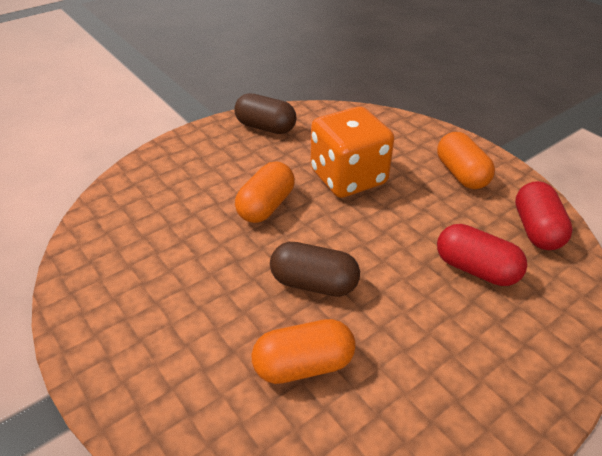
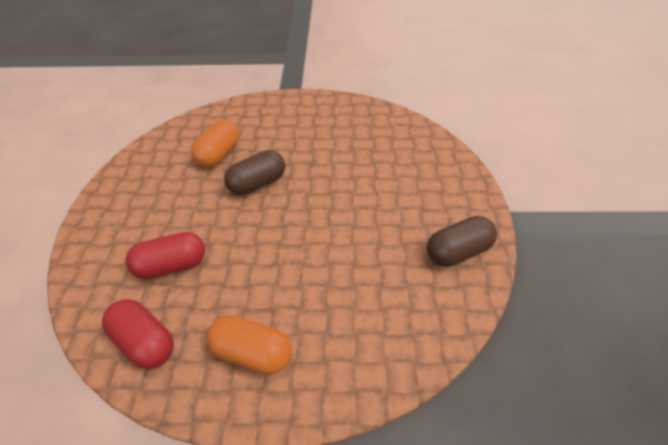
camera: 130 degrees right, 5 degrees up
(266, 206) = (346, 198): orange capsule -> none
(348, 177) = (331, 263): orange dice -> none

